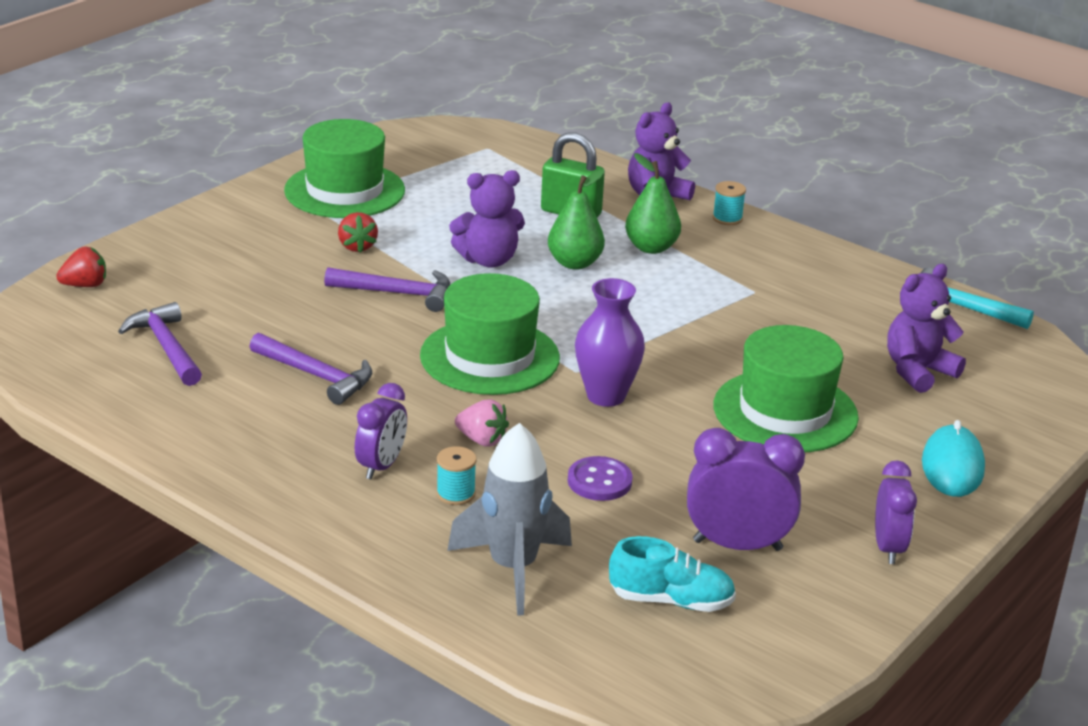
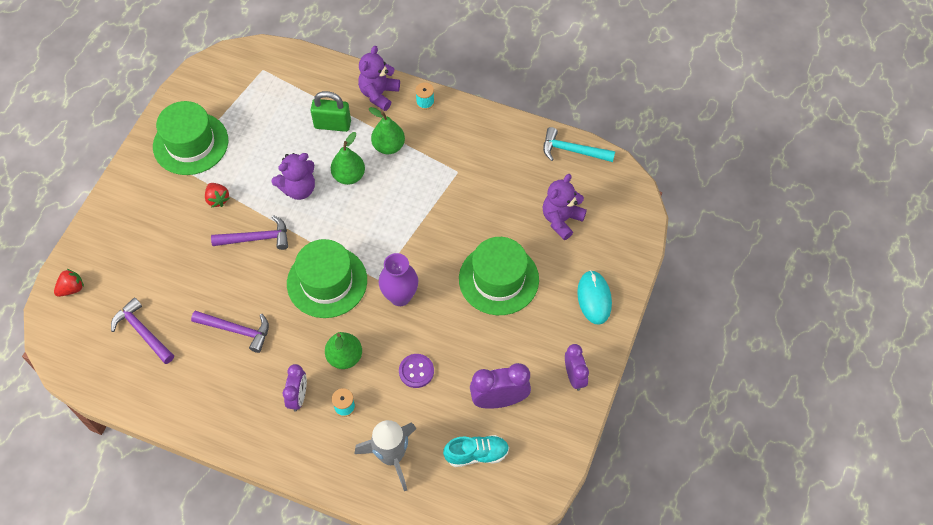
camera: 15 degrees left, 30 degrees up
(482, 440) = (345, 357): pink strawberry -> green pear

